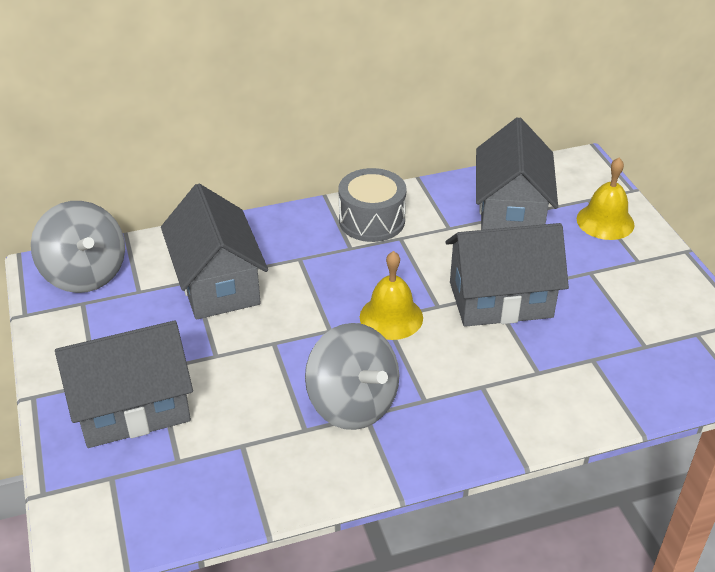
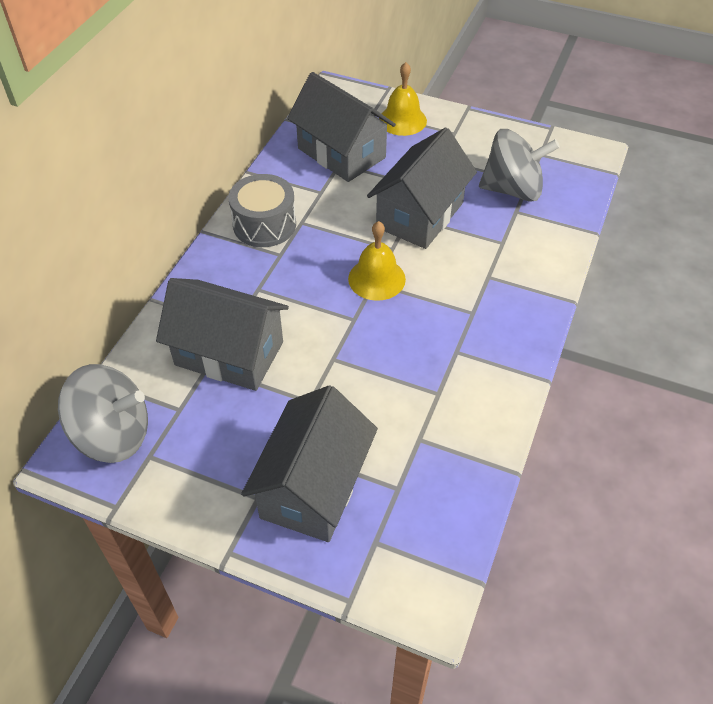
camera: 50 degrees left, 10 degrees up
(352, 404) = (439, 352): grey spinning top -> grey spinning top (512, 190)

